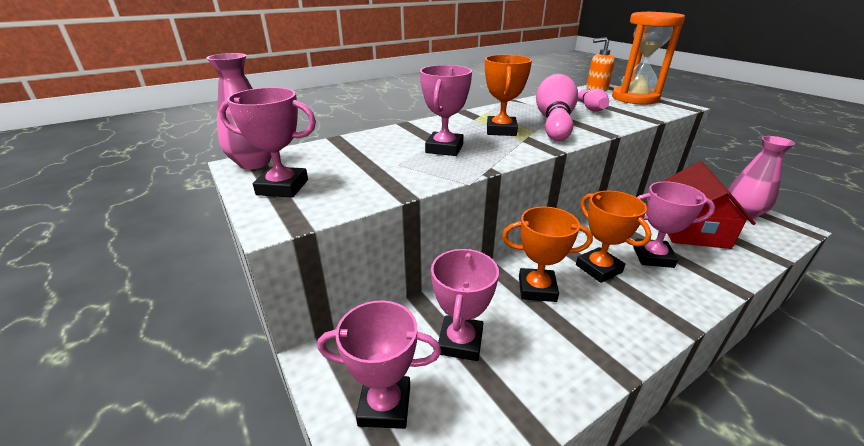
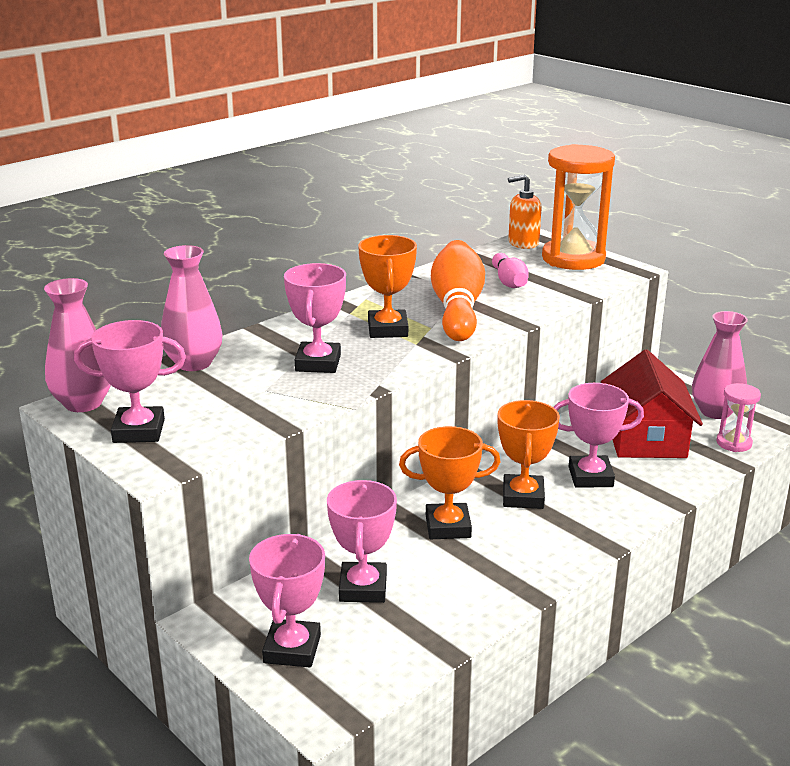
camera: 10 degrees left, 5 degrees down
(351, 142) = (194, 363): none -> pink vase
(385, 405) = (292, 649): pink trophy -> pink trophy turned 75 degrees counterclockwise
(554, 121) = (457, 309): pink bowling pin -> orange bowling pin
(598, 268) = (523, 497): orange trophy -> orange trophy turned 45 degrees clockwise
(767, 240) = (734, 443): none -> pink hourglass

